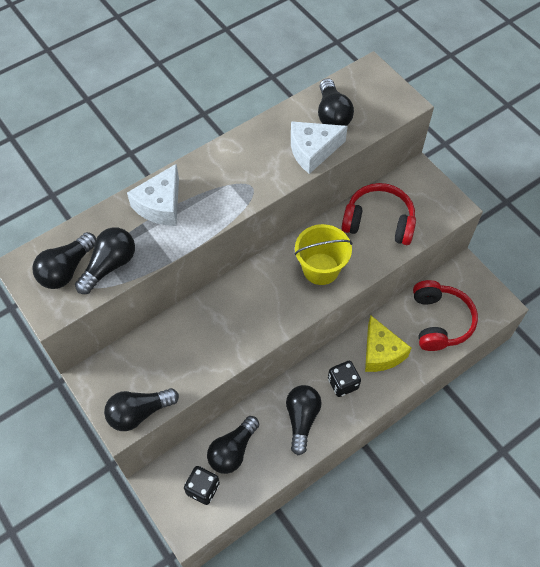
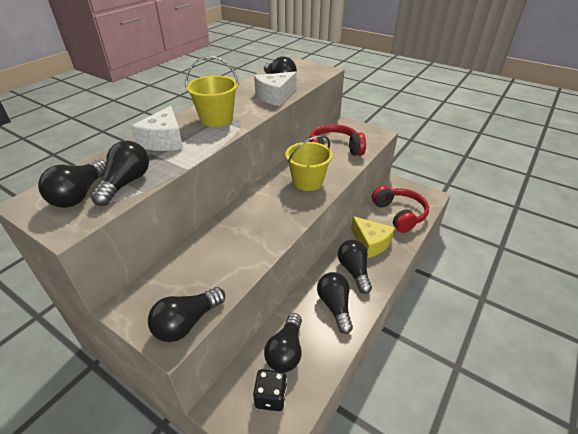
camera: 20 degrees left, 20 degrees down
(227, 180) = (216, 119): none -> yellow bucket
(343, 383) = (354, 271): black dice -> black light bulb

